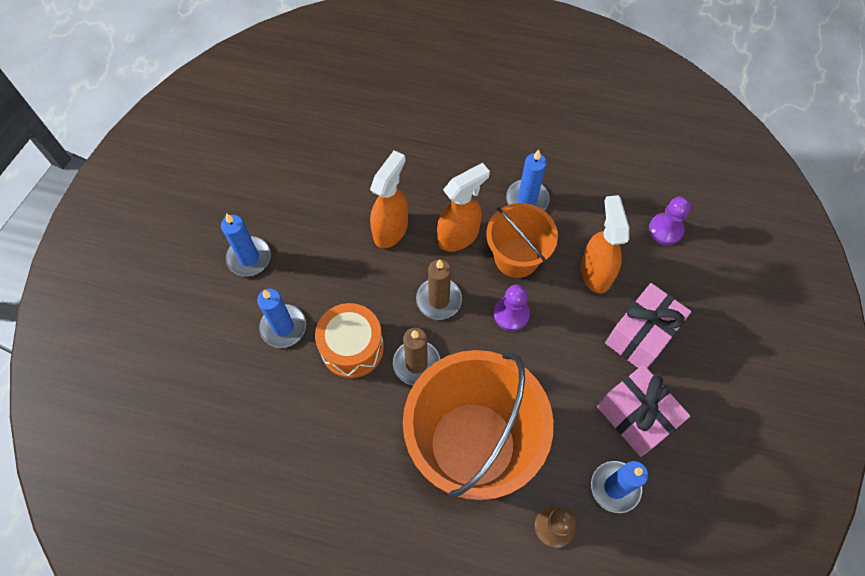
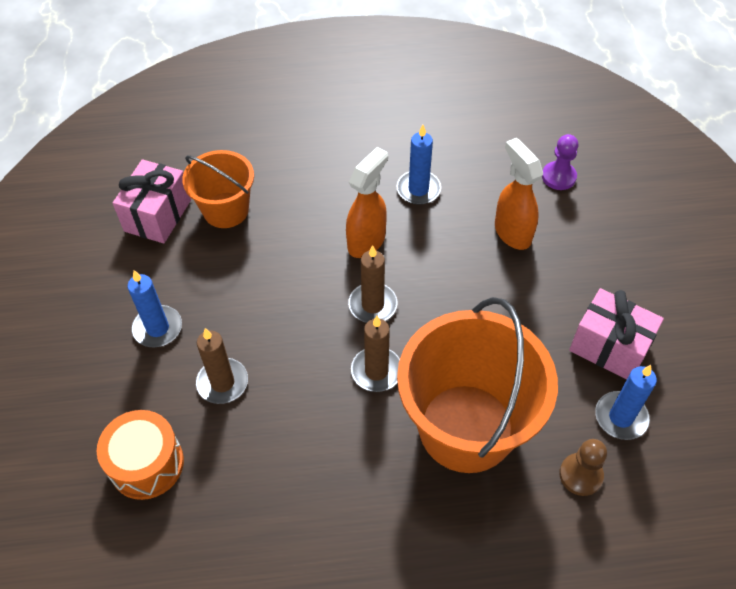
camera: 20 degrees left, 10 degrees down
(283, 327) = (222, 382): blue candle -> brown candle
(352, 347) = (304, 378): orange drum -> orange drum (146, 464)
(391, 229) = (296, 256): orange spray bottle -> none
(511, 314) = (449, 295): purple pawn -> none
(516, 257) = (431, 243): orange bucket -> orange bucket (226, 210)
(641, 335) = (580, 274): pink gift -> pink gift (158, 215)

